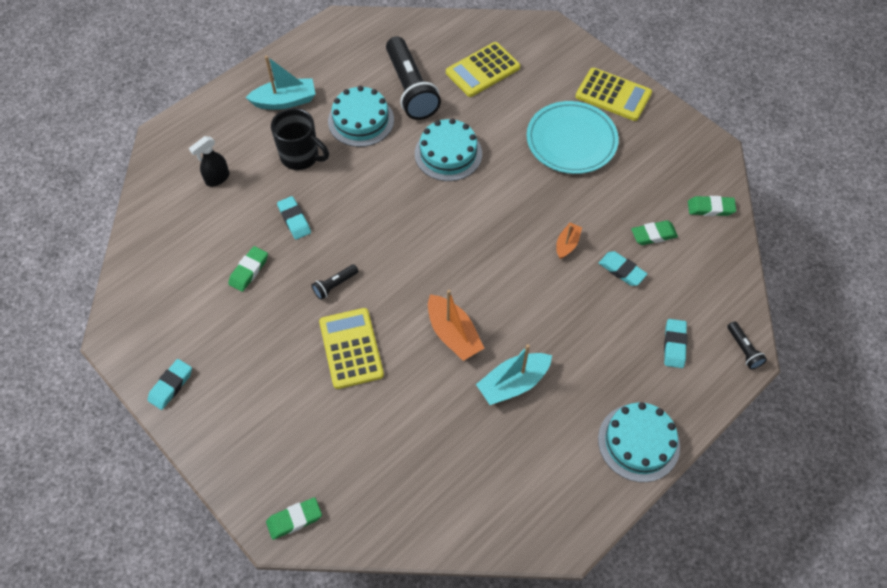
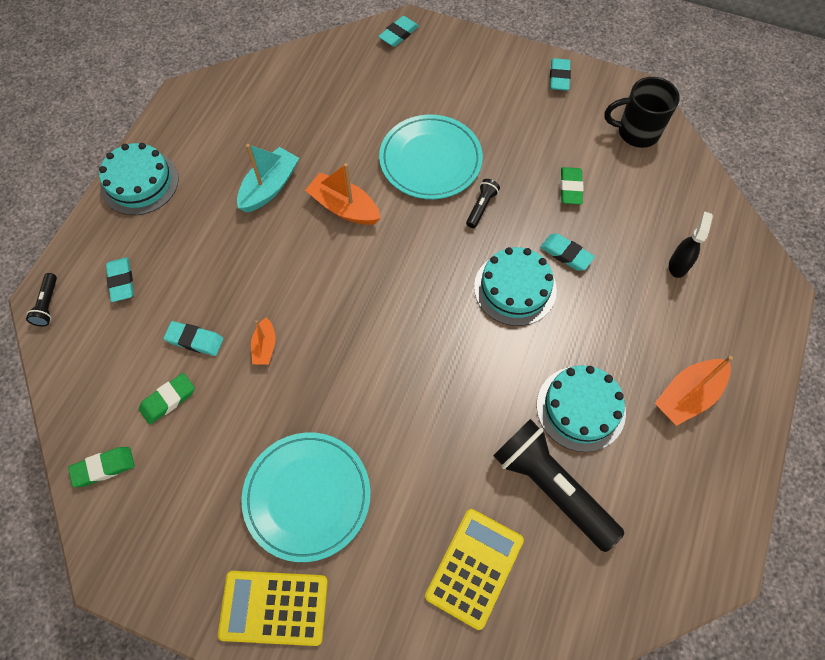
camera: 155 degrees right, 5 degrees up
(285, 101) = (688, 395): turquoise boat -> orange boat
(294, 519) = (398, 34): green eraser -> turquoise eraser
(301, 157) = (613, 329): black mug -> black mug (636, 132)
(351, 348) = (430, 160): yellow calculator -> turquoise plate
(448, 153) = (451, 407): turquoise cake -> turquoise cake (515, 288)
(743, 349) = (47, 305): black flashlight -> black flashlight turned 135 degrees counterclockwise

